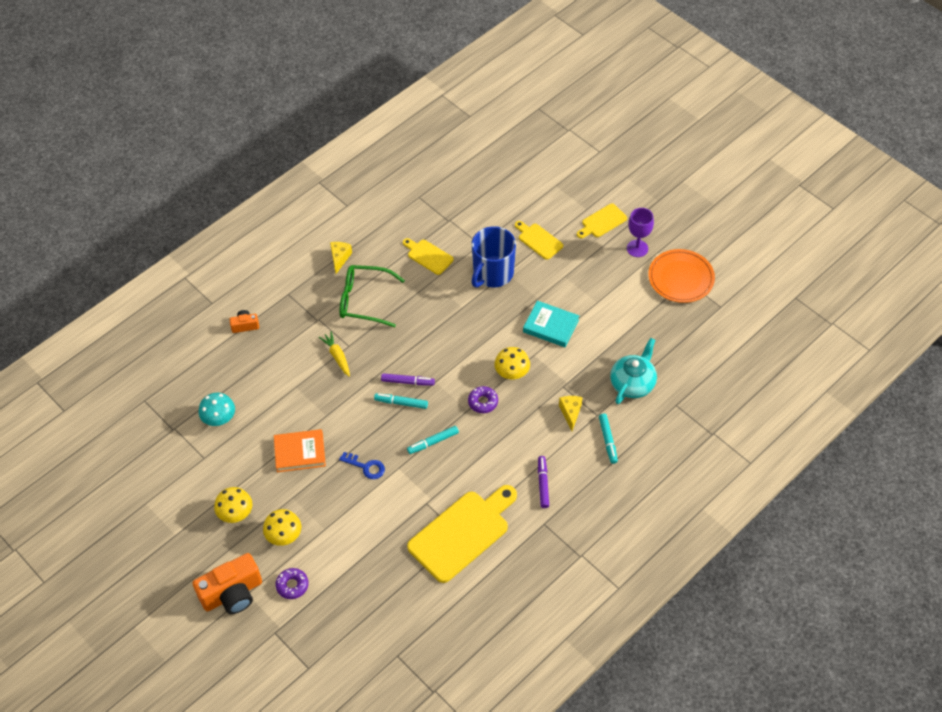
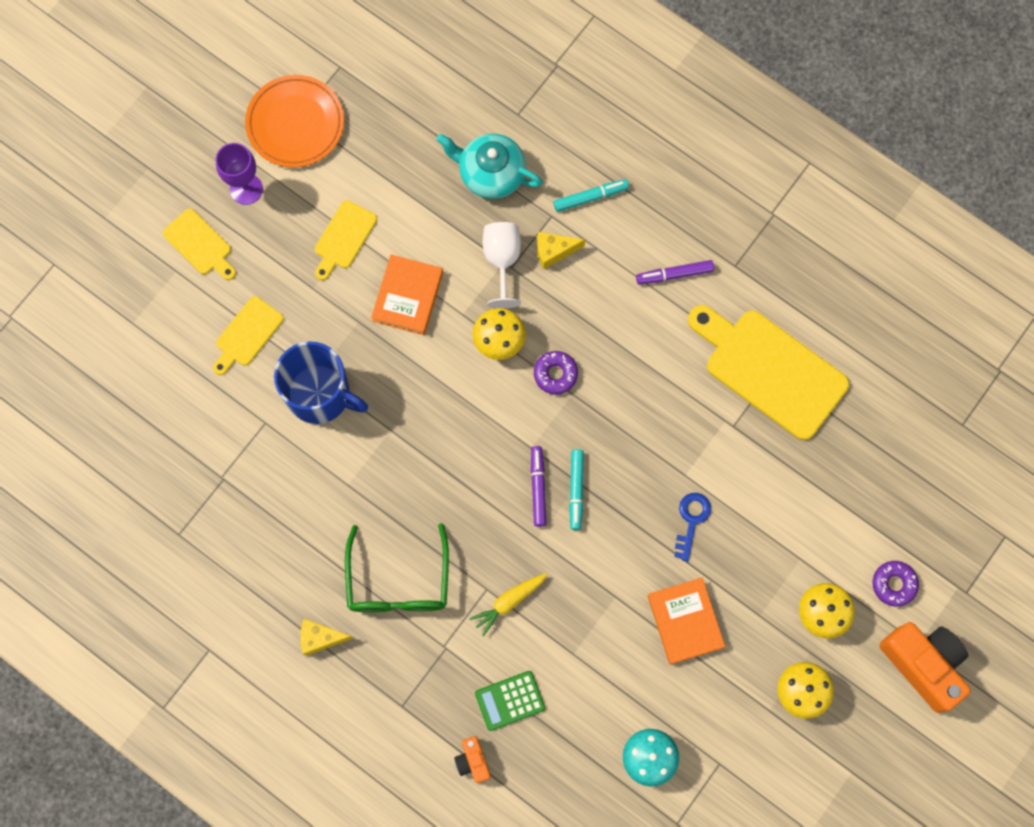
camera: 100 degrees left, 20 degrees up
(276, 349) = (510, 700): none -> green calculator
(428, 256) = (298, 498): yellow cutting board -> yellow cutting board (343, 238)
(433, 442) = (634, 433): turquoise marker -> none
(551, 326) = (408, 296): turquoise book -> orange book
(568, 382) = (502, 261): none -> white goblet

